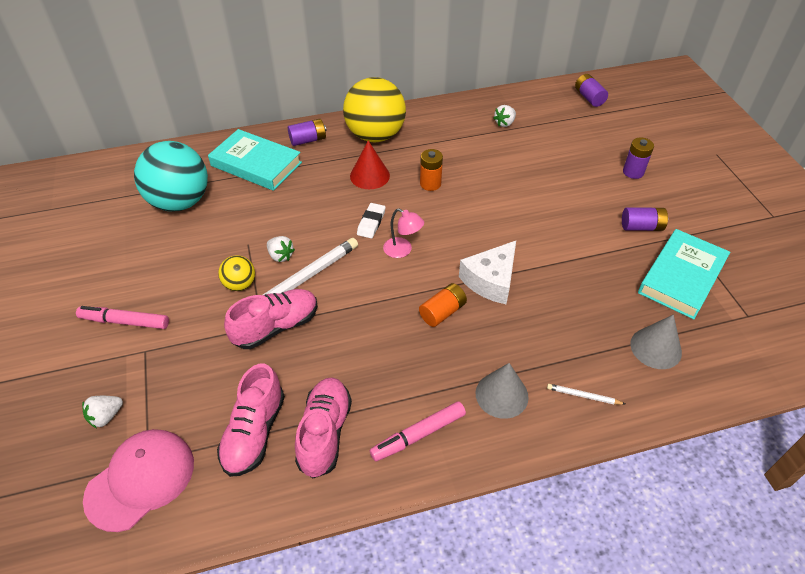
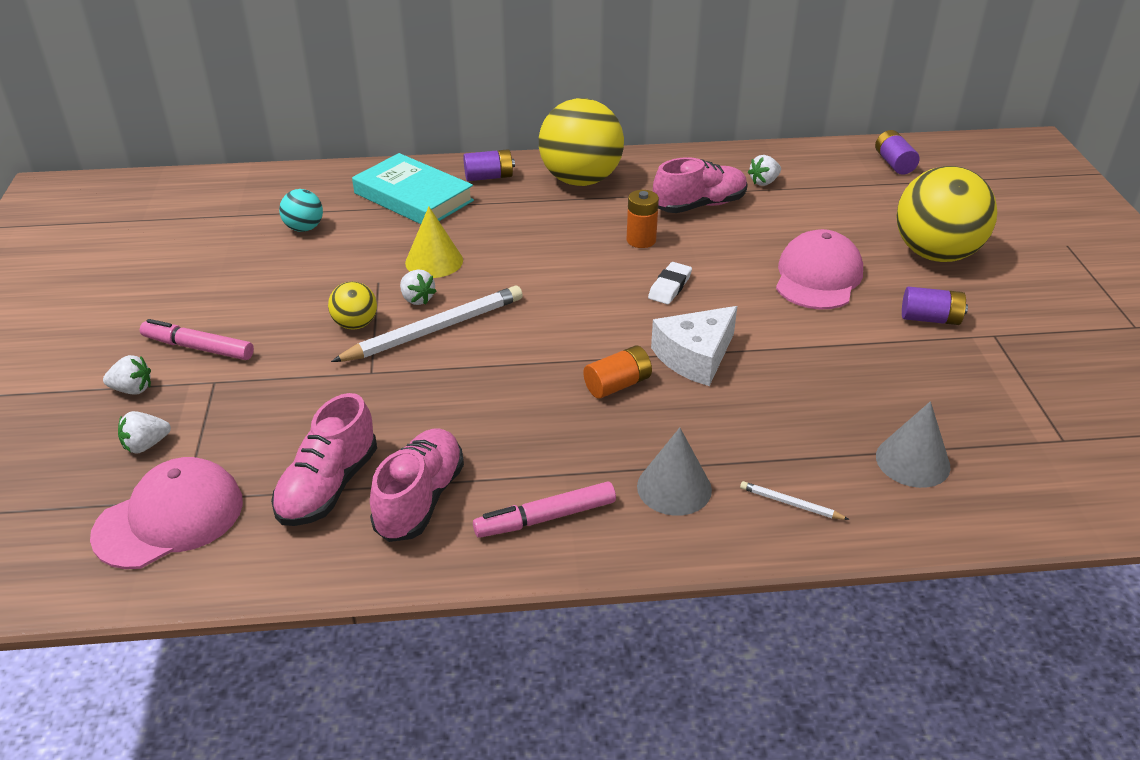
camera: 10 degrees right, 10 degrees down
(82, 367) = (132, 389): none -> white strawberry
(180, 202) = (304, 228): turquoise ball -> turquoise ball, size x0.47
(276, 327) = (389, 375): pink shoe -> pink shoe (699, 205)
(285, 220) = (434, 261): none -> yellow cone
(369, 176) = (560, 223): red cone -> none
(371, 223) = (548, 275): white eraser -> white eraser (669, 287)
(402, 250) = (582, 310): pink lamp -> none
(559, 201) = (818, 277): none -> pink cap
(633, 172) = (935, 254): purple battery -> yellow ball
(681, 277) = (974, 383): turquoise book -> none

